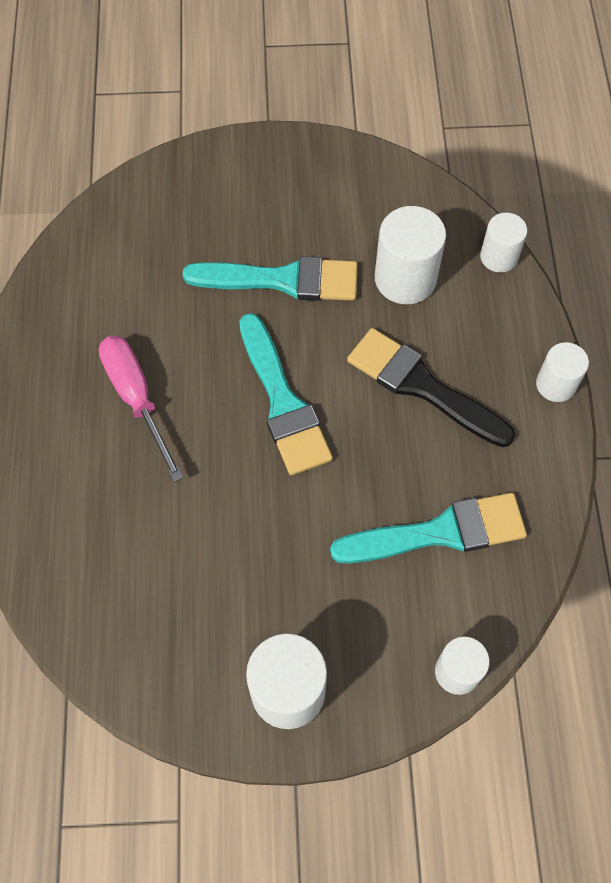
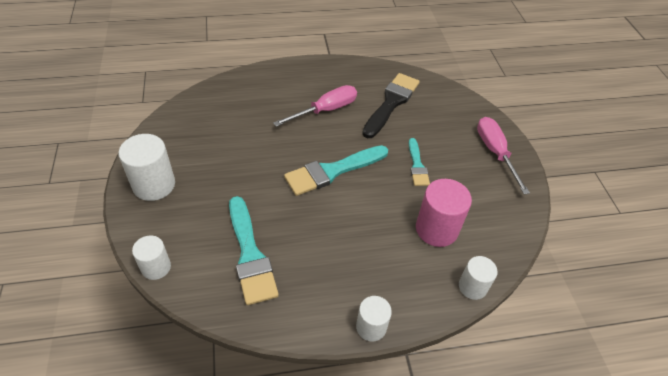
camera: 80 degrees right, 15 degrees down
(267, 171) = (495, 153): none -> pink screwdriver
(282, 280) = (417, 165): turquoise brush -> turquoise brush, size x0.58
(405, 278) = (436, 229): white cylinder -> pink cylinder
(422, 386) = (355, 241): black brush -> black brush (391, 103)

